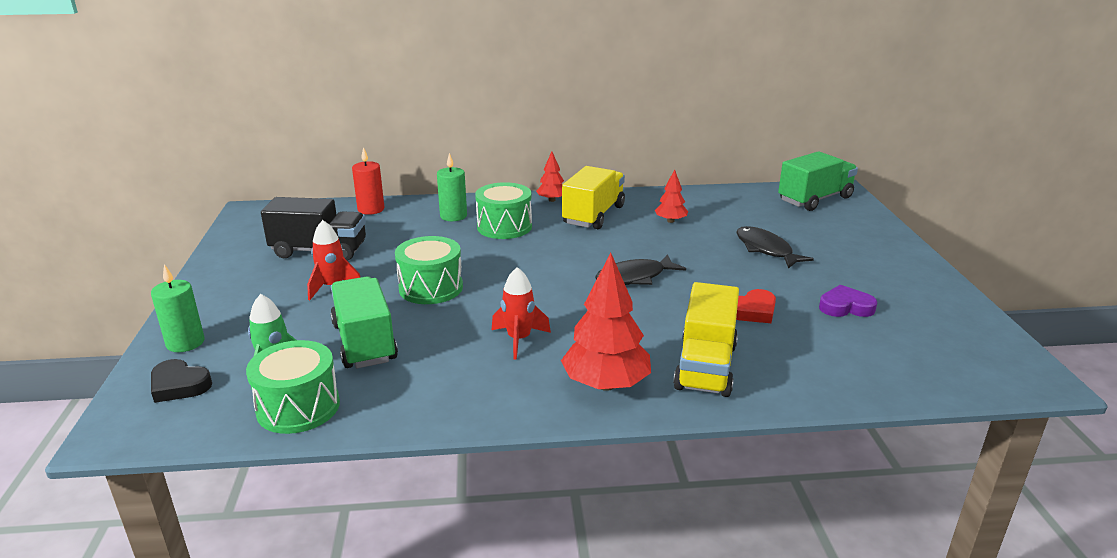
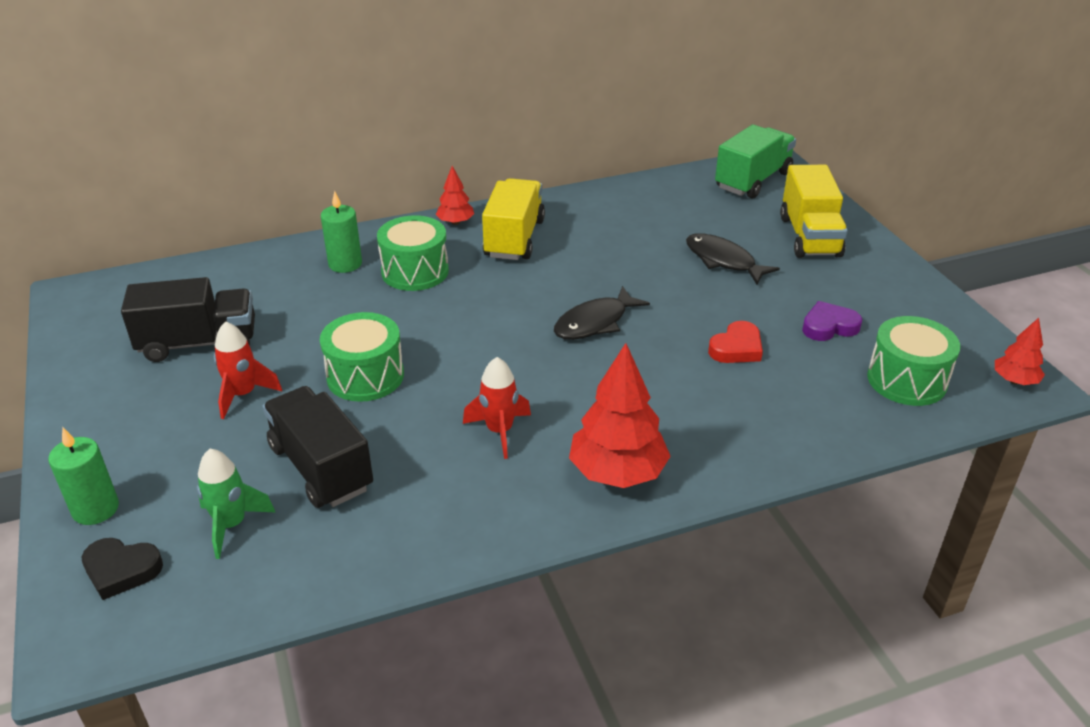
camera: 15 degrees left, 10 degrees up
(298, 407) = (285, 570): green drum -> green drum (906, 380)
(364, 342) = (321, 467): green truck -> black truck
(371, 209) = (235, 268): red candle -> none
(670, 221) = (605, 234): red tree -> red tree (1014, 381)
(705, 366) = (713, 430): yellow truck -> yellow truck (809, 236)

